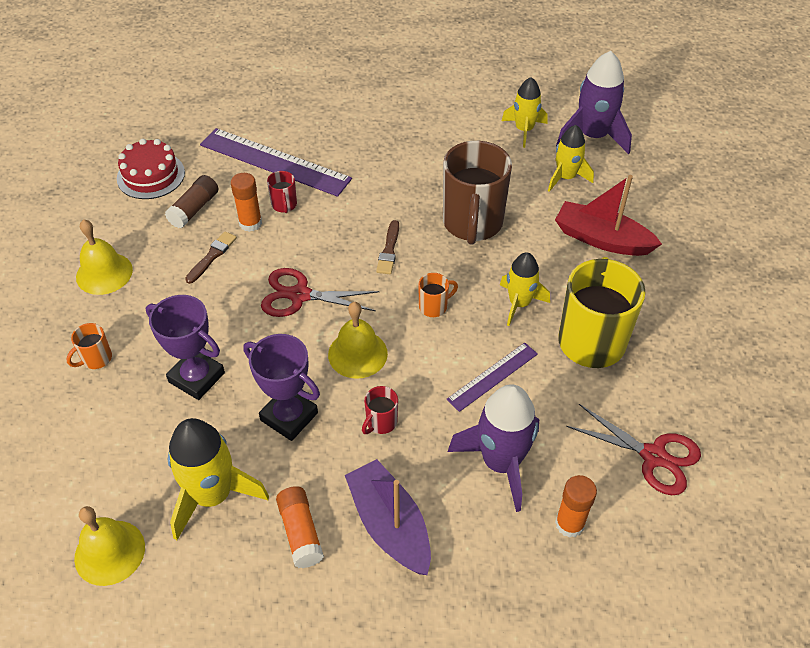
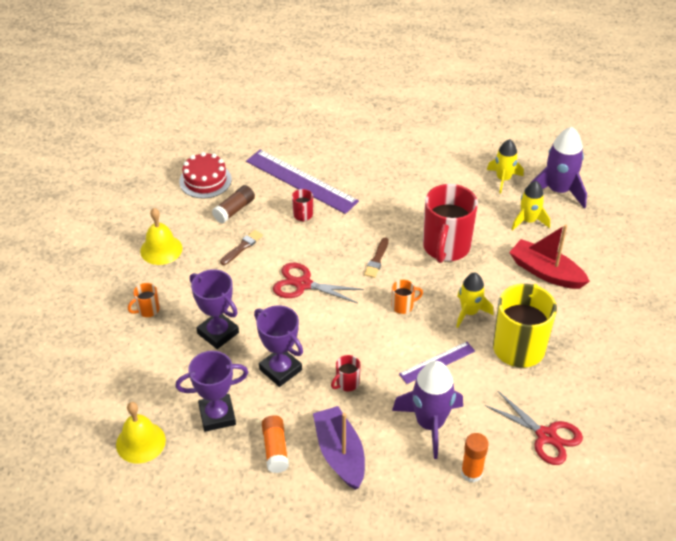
camera: 10 degrees right, 5 degrees down
(212, 495) = (217, 415): yellow rocket -> purple trophy
(250, 223) = (275, 226): orange glue stick -> none
(357, 354) = (339, 332): yellow bell -> none
(472, 223) = (446, 247): brown mug -> red mug

